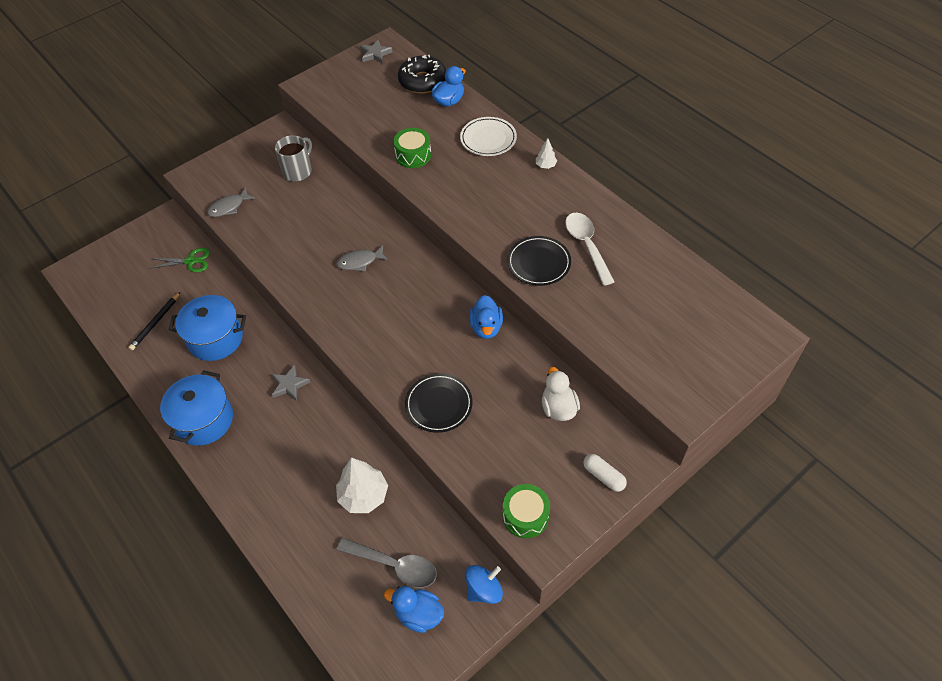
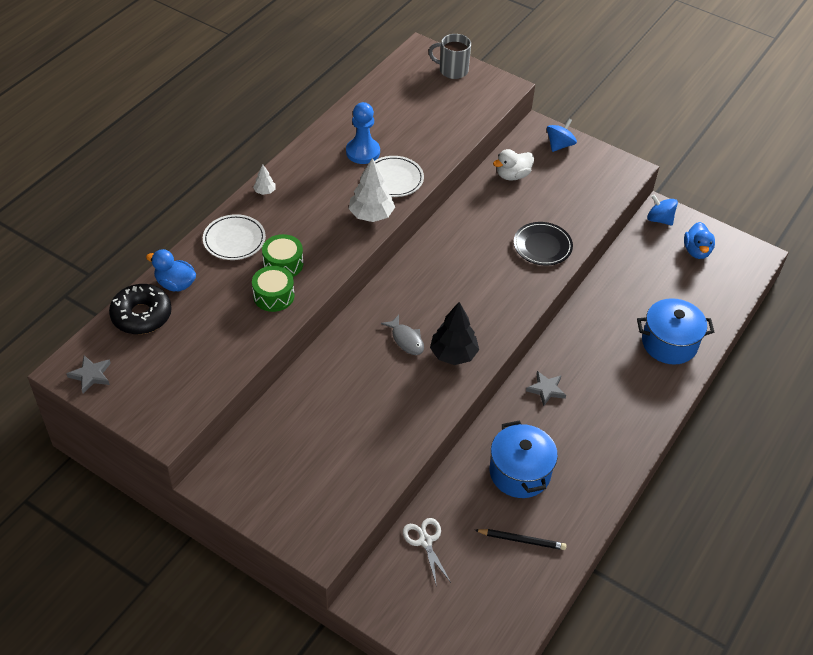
camera: 110 degrees left, 5 degrees down
(190, 261) = (425, 541): green scissors -> white scissors
(204, 420) = (613, 446): blue pot -> blue pot (669, 343)
(229, 207) = (363, 487): grey fish -> none
(298, 171) = (286, 436): grey mug -> grey mug (452, 70)
(329, 292) = (453, 354): none -> black tree
(363, 495) = (625, 305): white tree -> white tree (371, 215)
(394, 565) = (670, 272): grey spoon -> none
(486, 327) = (451, 231): blue duck -> none
(525, 516) = (611, 181): green drum -> green drum (283, 264)
(538, 263) = (394, 179): black plate -> white plate
(586, 245) = (363, 152): white spoon -> blue pawn
(603, 476) = (559, 145): white capsule -> blue spinning top

